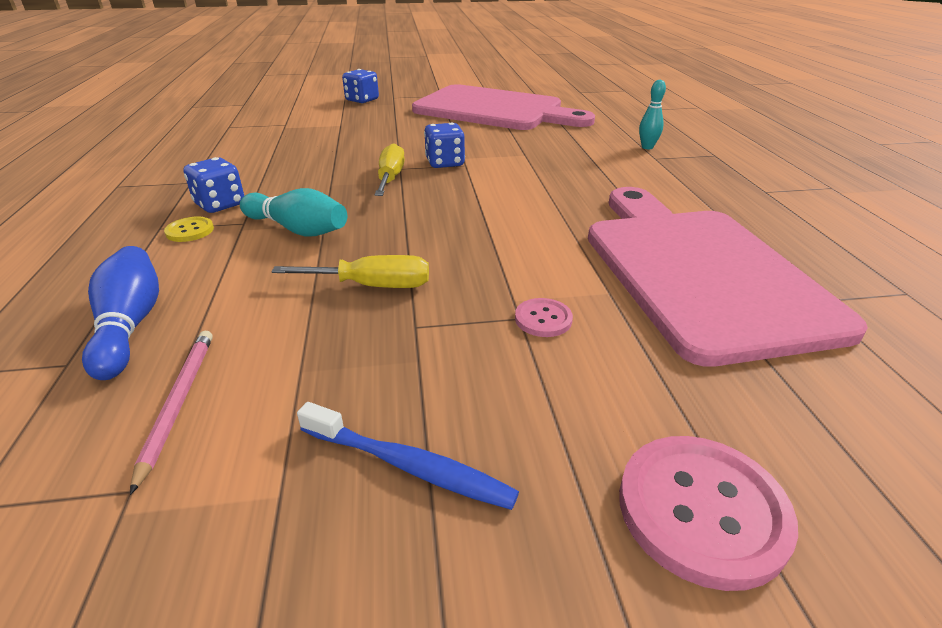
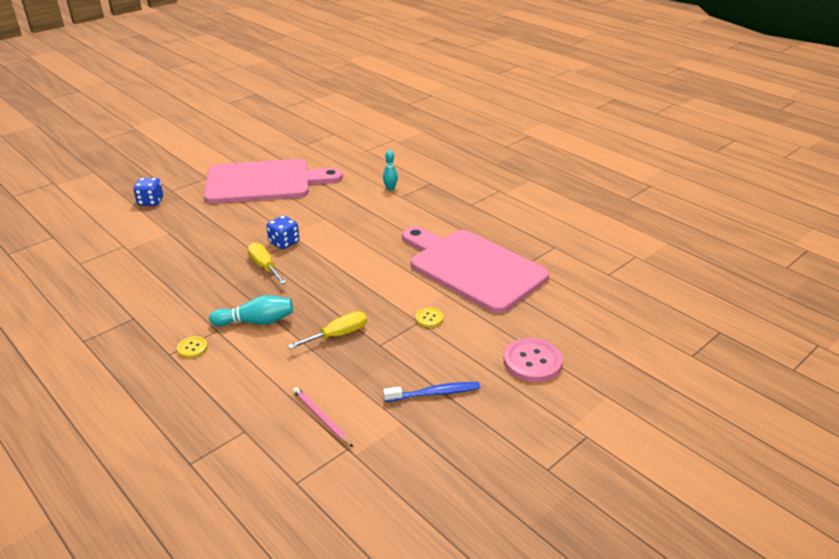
camera: 35 degrees left, 0 degrees up
(130, 325) = (246, 404): blue bowling pin -> none
(220, 204) = (182, 325): blue dice -> none
(543, 319) = (429, 318): pink button -> yellow button

